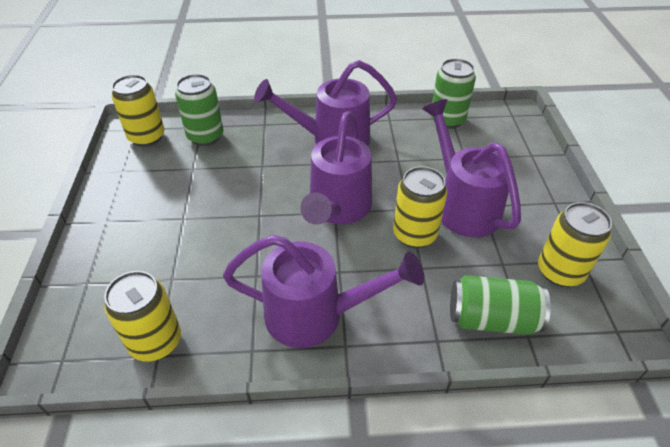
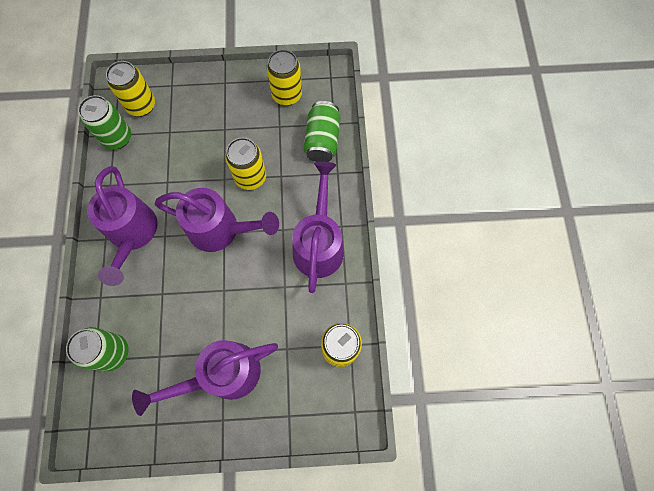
camera: 90 degrees left, 25 degrees up
(147, 137) = (105, 413): yellow can -> yellow can (141, 105)
(462, 205) = (223, 142): purple watering can -> purple watering can (223, 374)

